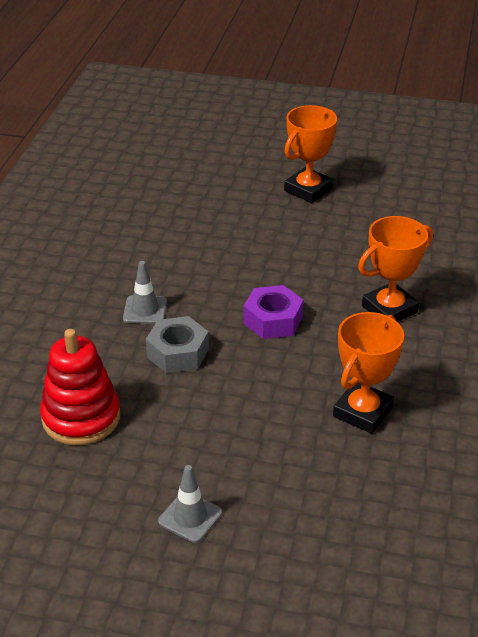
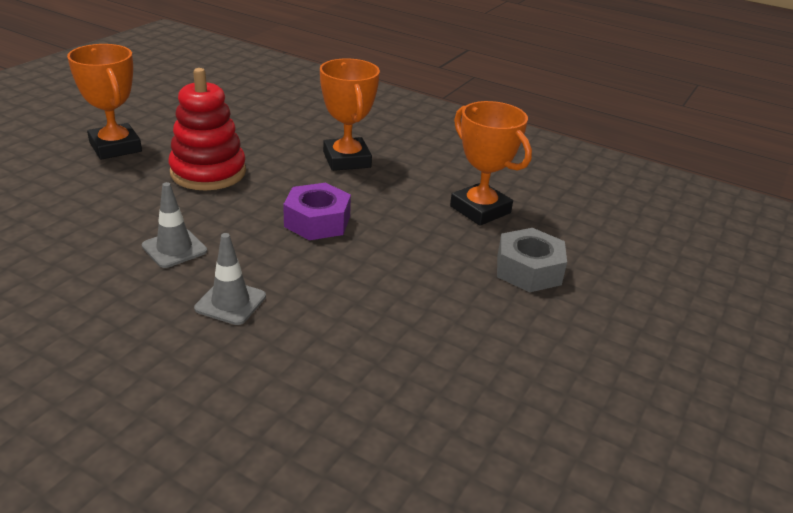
camera: 75 degrees left, 5 degrees down
(81, 417) = (407, 401): red stacking toy -> red stacking toy (208, 172)
(177, 353) = (329, 295): grey nut -> grey nut (528, 270)
(190, 517) = (599, 346): grey traffic cone -> grey traffic cone (174, 248)

